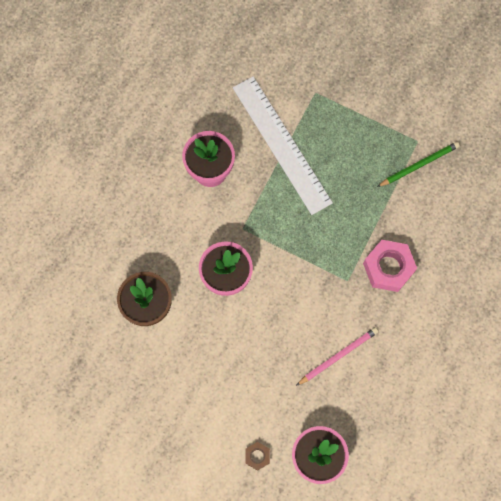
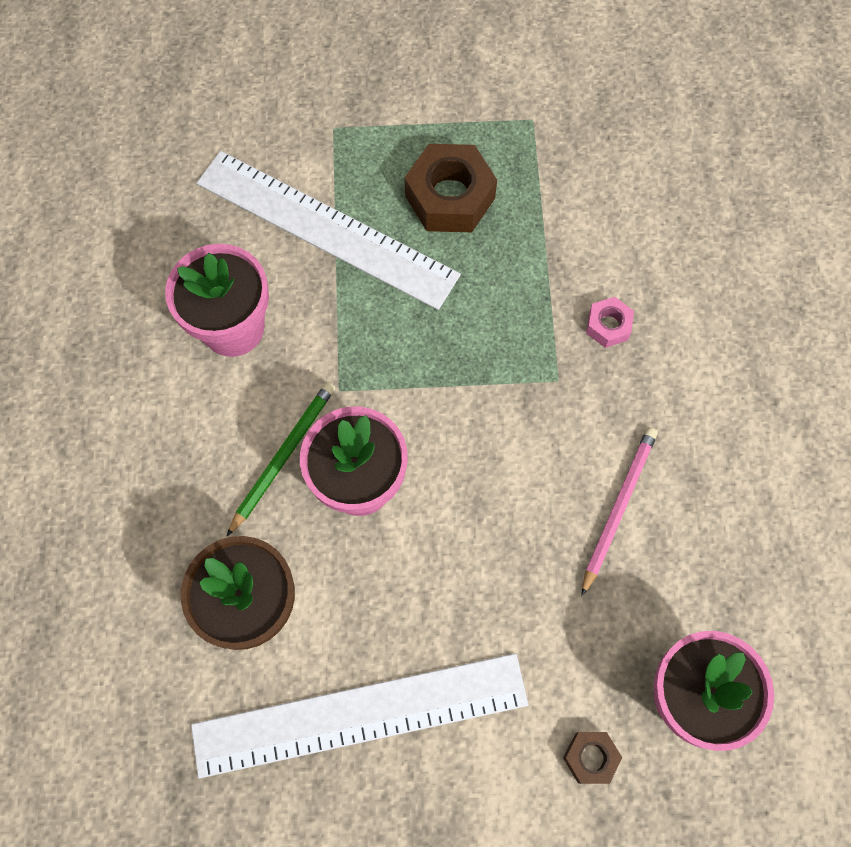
camera: 30 degrees left, 5 degrees down
(169, 380) = (360, 714): none -> white ruler
(351, 160) = (450, 197): none -> brown nut
(388, 268) = (608, 326): pink nut -> pink nut, size x0.51
(419, 165) = (556, 151): green pencil -> green pencil (283, 456)

